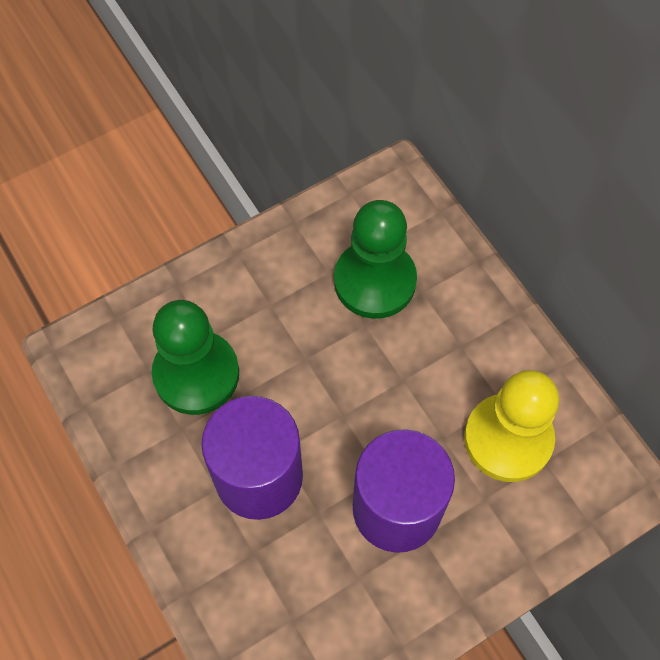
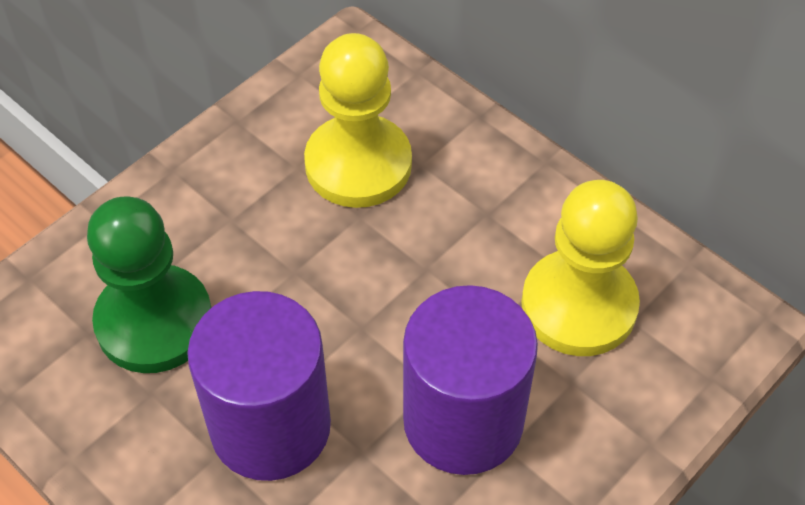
camera: 15 degrees left, 10 degrees down
(375, 281) = (358, 164): green pawn -> yellow pawn

